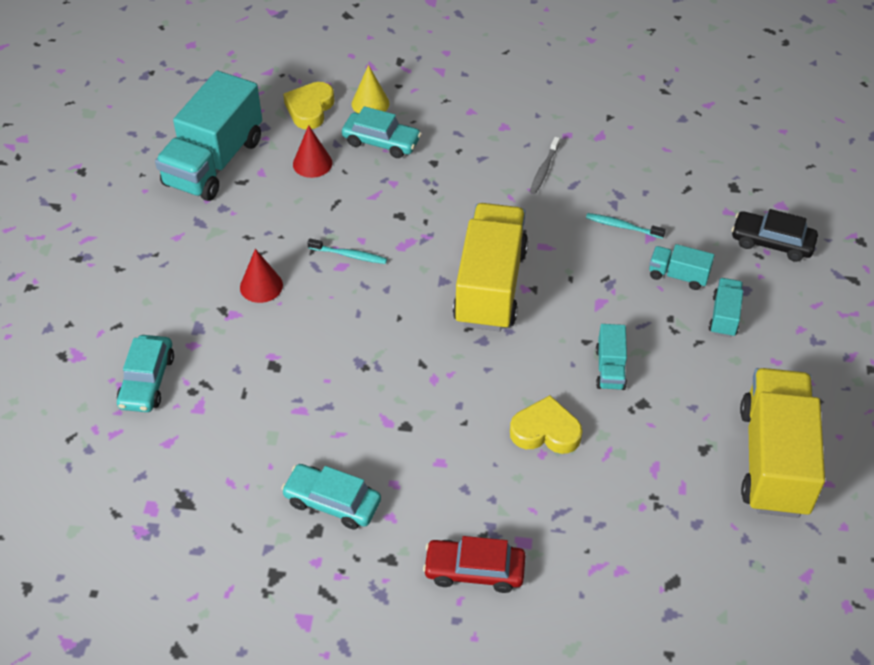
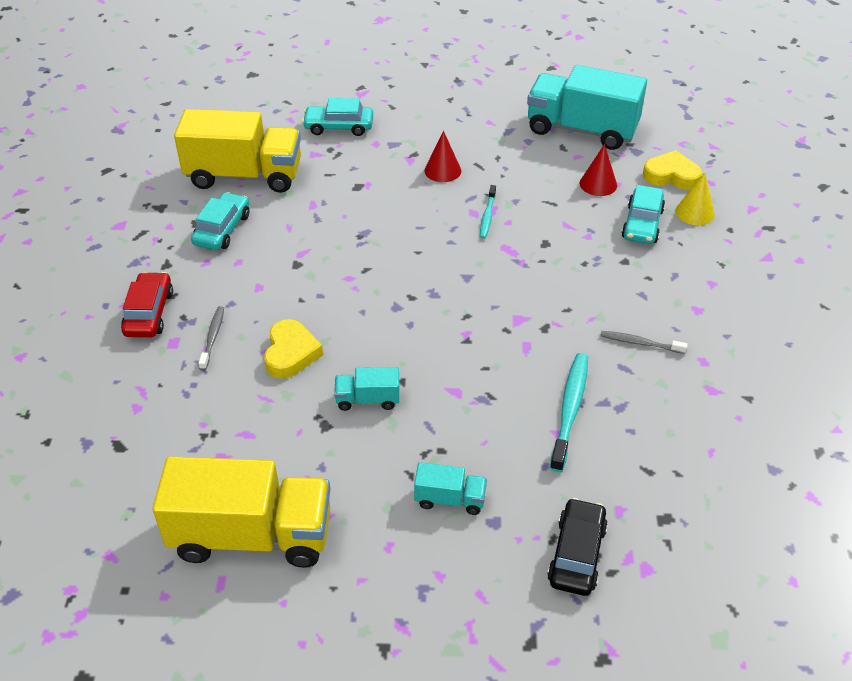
camera: 85 degrees right, 5 degrees down
(490, 286) = (464, 309): yellow truck -> yellow truck (244, 176)
(518, 503) = (213, 337): none -> grey toothbrush
(622, 226) = (570, 410): turquoise toothbrush -> turquoise toothbrush, size x1.69
(678, 276) = (504, 458): turquoise truck -> none

